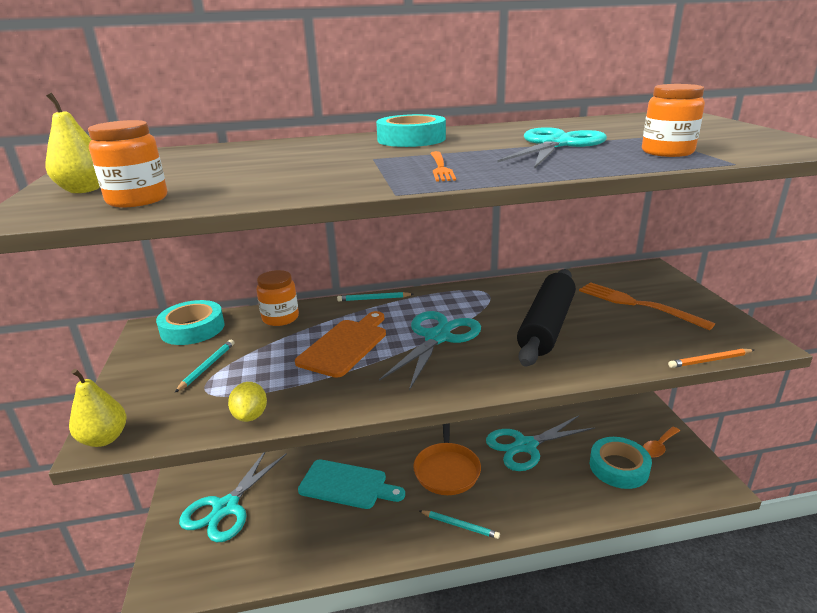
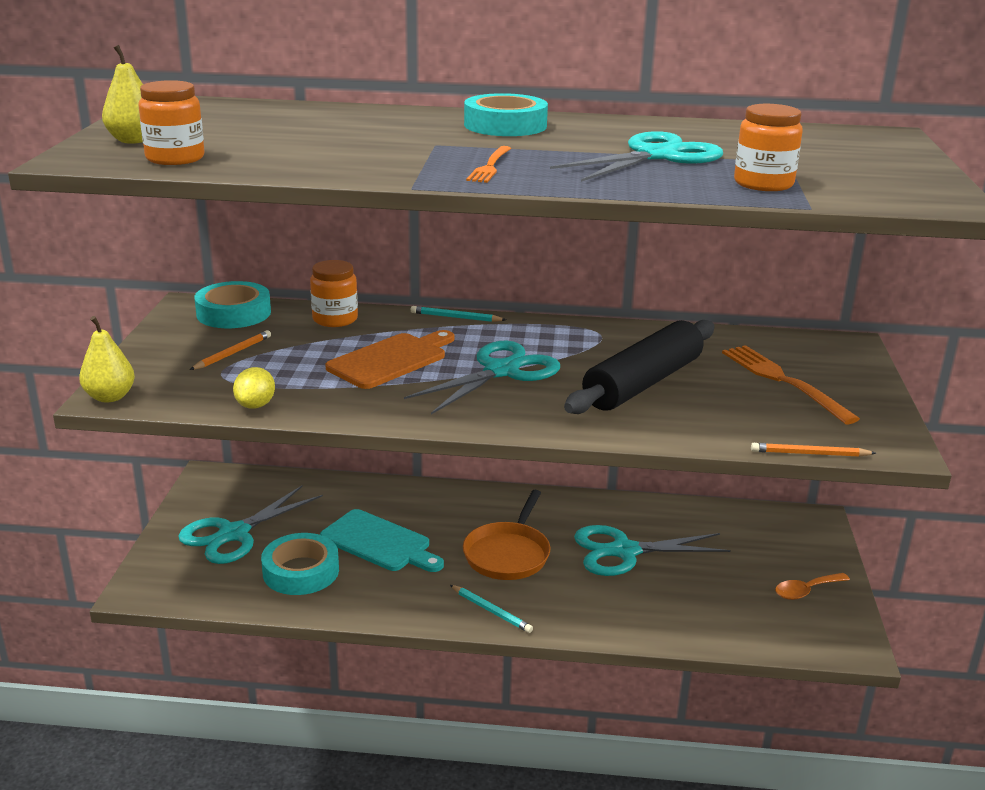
camera: 15 degrees right, 0 degrees up
(207, 366) = (233, 353): turquoise pencil -> orange pencil
(618, 467) = (732, 600): turquoise tape -> turquoise tape (301, 571)

